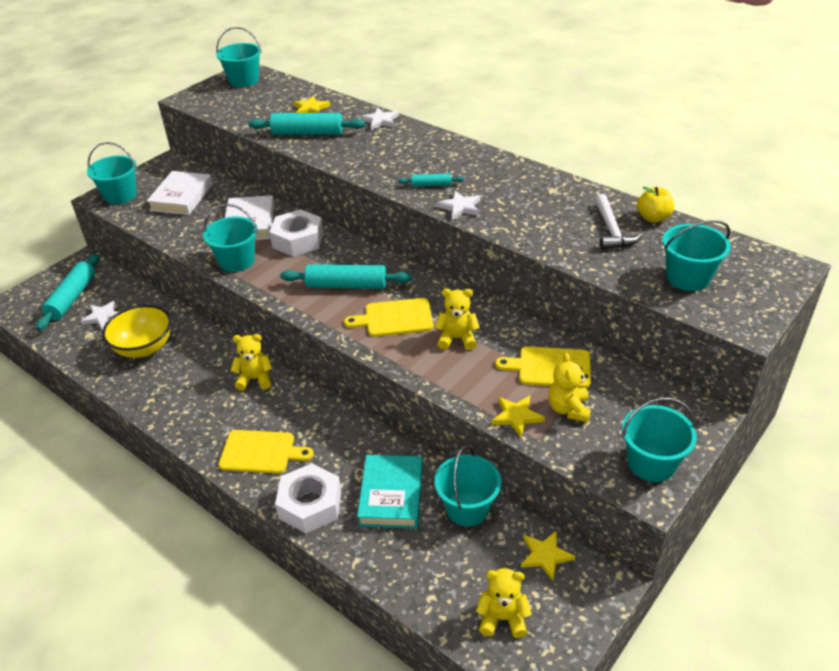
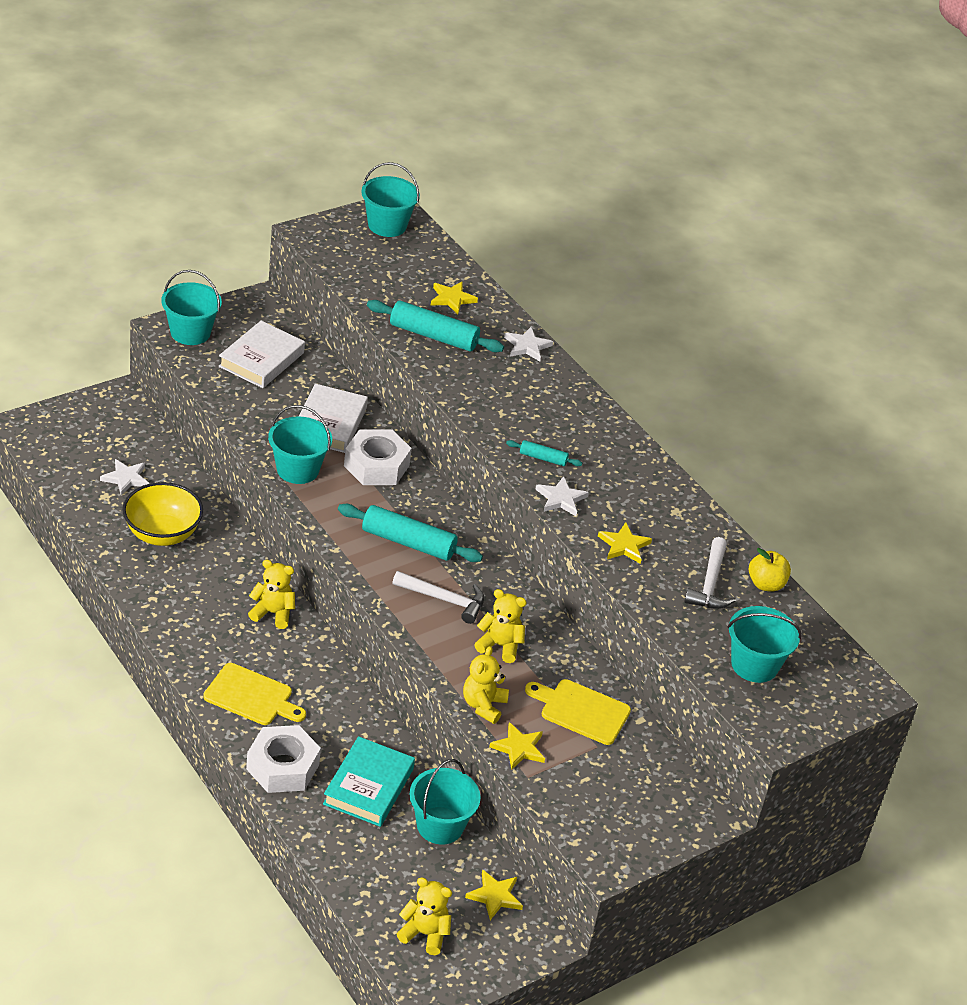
camera: 10 degrees right, 0 degrees up
(72, 298) = (96, 442): turquoise rolling pin -> none
(395, 318) = (444, 600): yellow cutting board -> white hammer
(528, 224) = (624, 545): none -> yellow star
(568, 409) = (575, 759): yellow teddy bear -> yellow teddy bear (483, 705)
(651, 463) = (626, 838): turquoise bucket -> none

